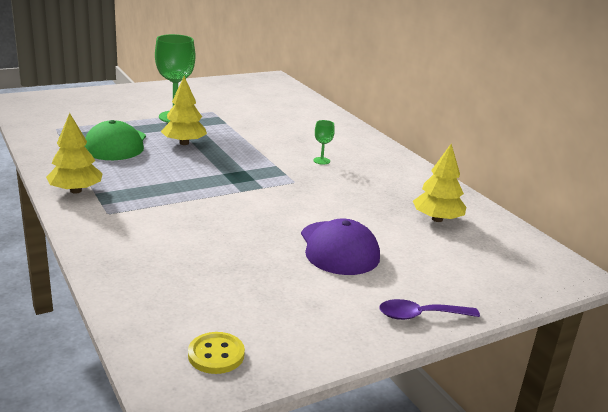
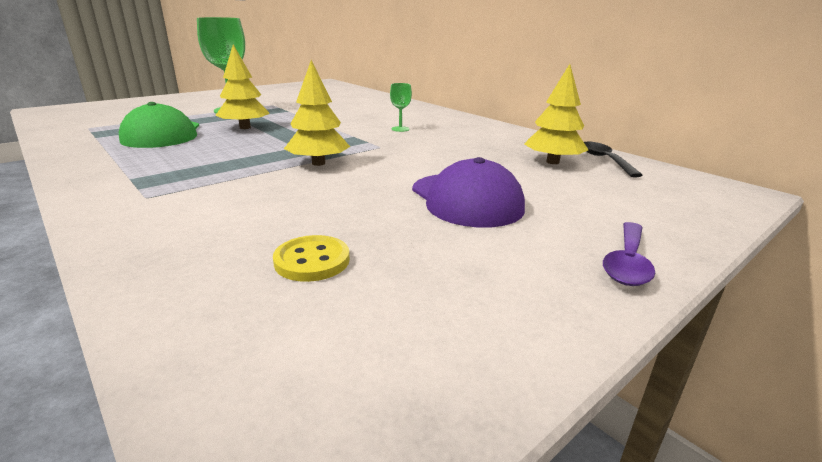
camera: 10 degrees left, 0 degrees up
(75, 191) = (102, 178): yellow tree -> yellow tree (318, 163)
(216, 355) = (352, 386): yellow button -> yellow button (312, 261)
(421, 315) = (627, 262): purple spoon -> purple spoon turned 45 degrees counterclockwise
(487, 223) = (604, 160): none -> black spoon

